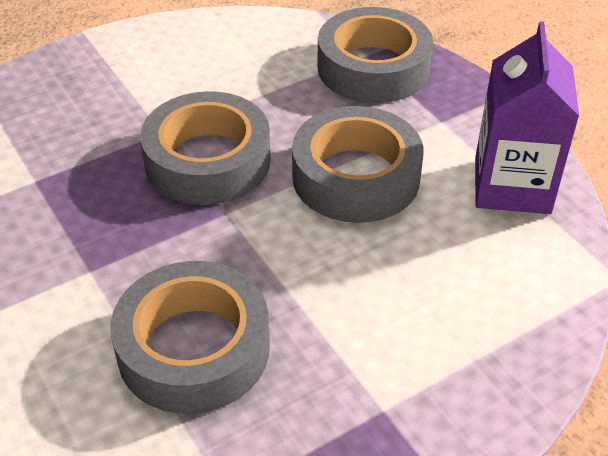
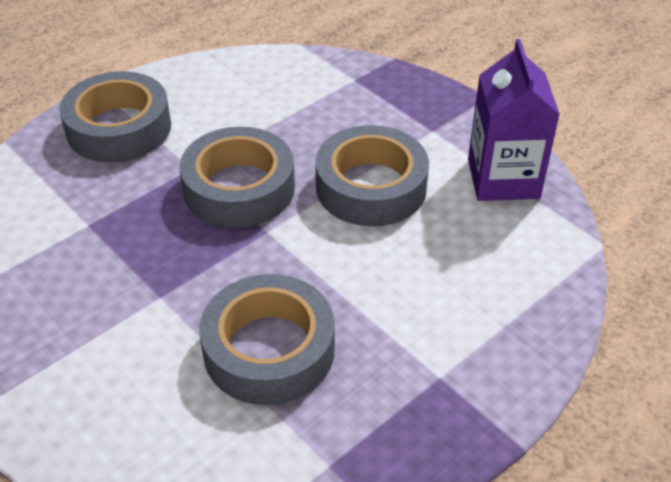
camera: 10 degrees left, 0 degrees up
(373, 67) = (363, 90): grey tape -> grey tape (119, 128)

